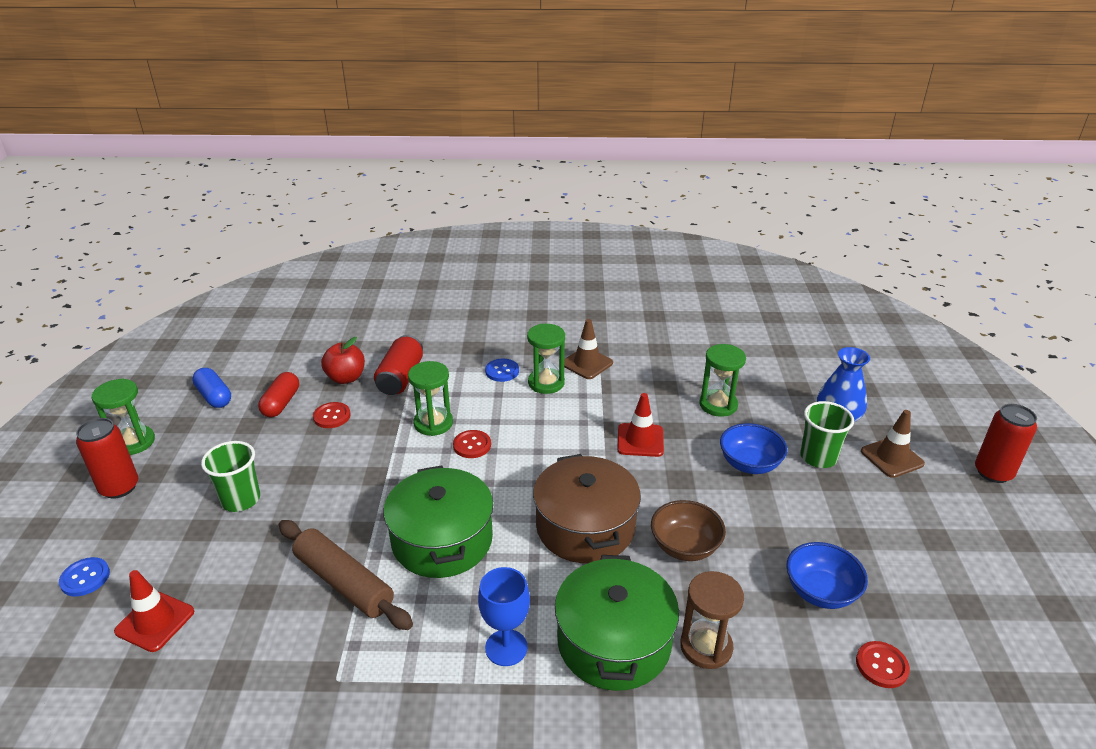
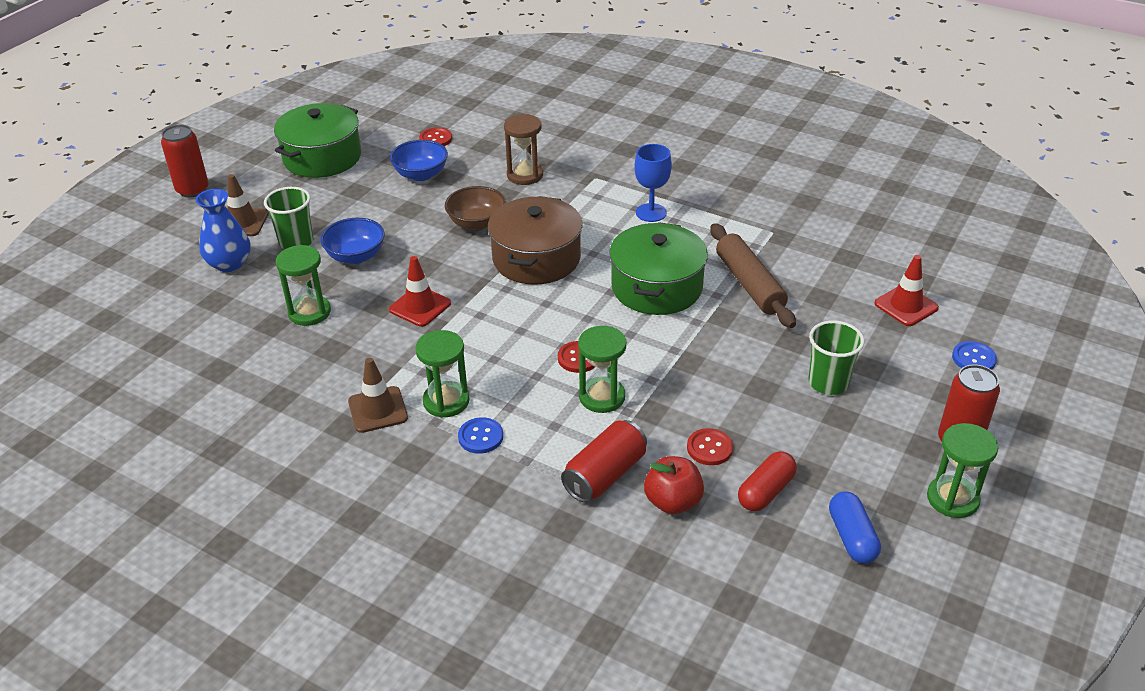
camera: 150 degrees left, 5 degrees up
(614, 642) = (579, 194): green pot -> green pot (322, 157)

